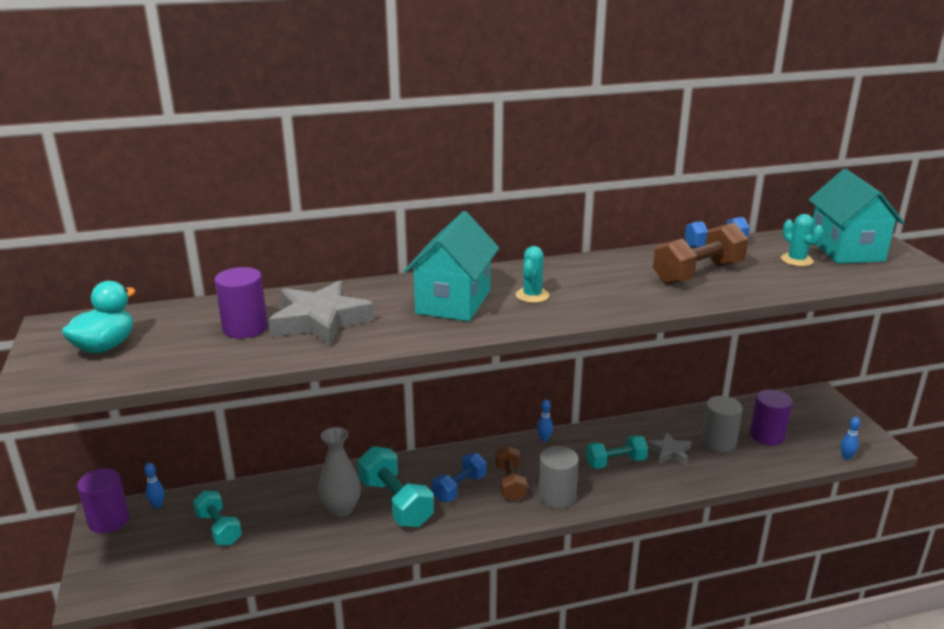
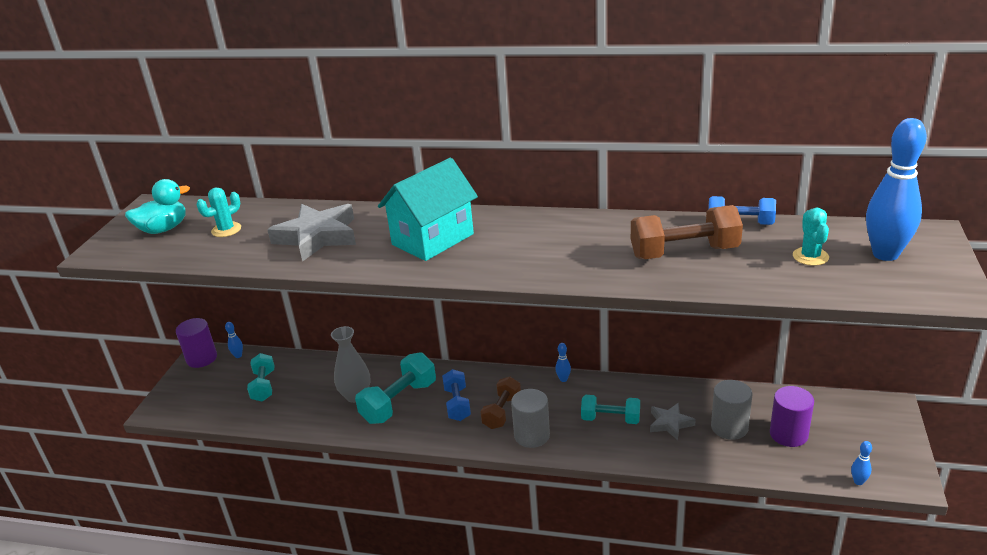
camera: 30 degrees right, 5 degrees up
(245, 328) = (261, 232): purple cylinder -> none
(396, 502) = (399, 402): turquoise dumbbell -> turquoise dumbbell turned 45 degrees clockwise
(459, 488) = (457, 404): blue dumbbell -> blue dumbbell turned 75 degrees counterclockwise
(532, 295) = (503, 246): turquoise cactus -> turquoise cactus (226, 230)
(846, 250) = (885, 254): turquoise house -> blue bowling pin

